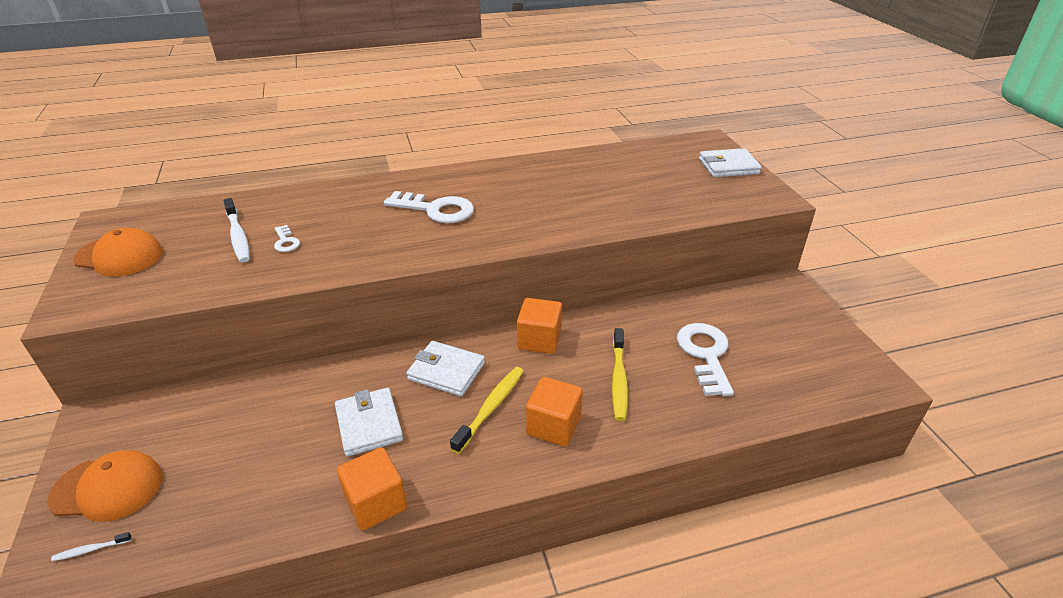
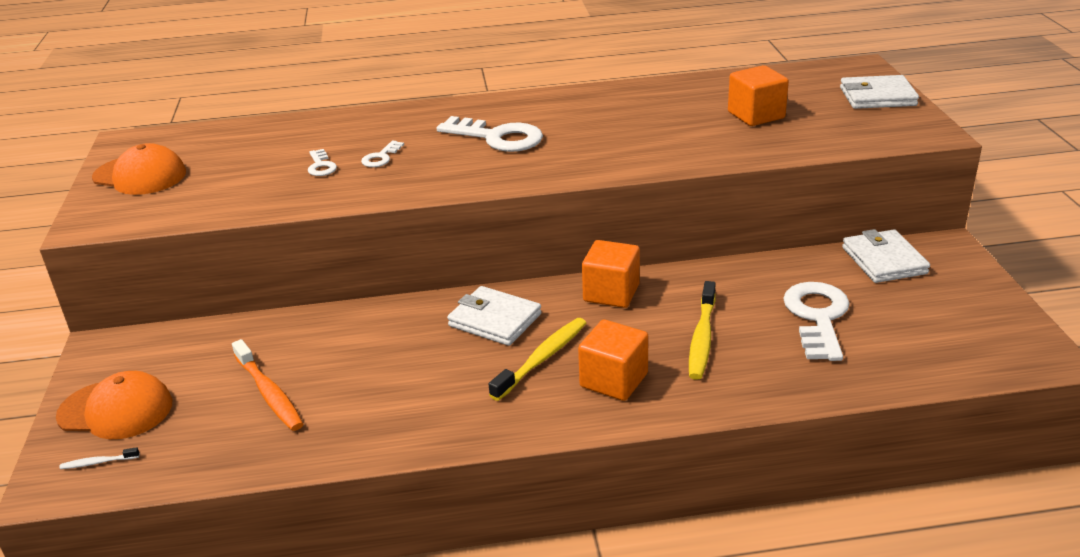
camera: 10 degrees right, 5 degrees down
(238, 236) = (268, 159): white toothbrush -> none
(253, 459) = (269, 393): none -> orange toothbrush
(338, 231) = (381, 157): none -> white key
(369, 424) = (399, 367): white wallet -> white wallet (884, 260)
(376, 503) = (399, 441): orange cube -> orange cube (756, 115)

